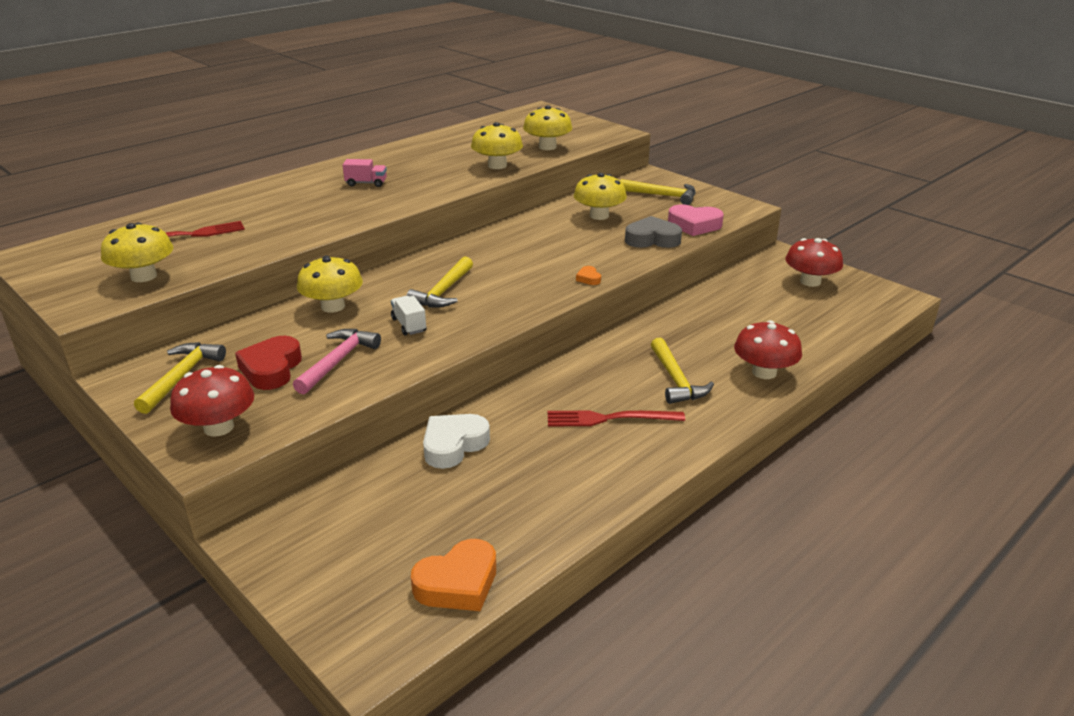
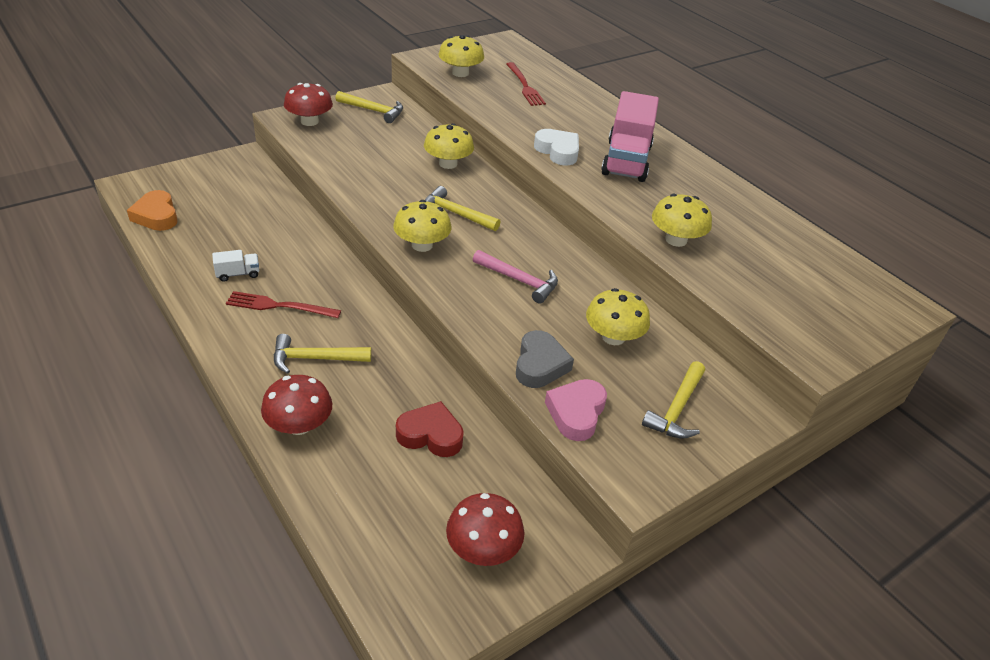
camera: 95 degrees right, 10 degrees up
(271, 369) = (368, 138): red heart -> red heart (430, 435)
(338, 361) = (365, 161): pink hammer -> pink hammer (519, 281)
(366, 183) = (626, 160): pink truck -> pink truck, size x2.36
(409, 325) = (404, 192): white truck -> white truck (238, 274)
(453, 445) = (288, 229): white heart -> white heart (558, 151)
(547, 147) = (744, 286): yellow mushroom -> yellow mushroom (422, 245)
(588, 278) = (455, 297): orange heart -> none
(609, 419) = (279, 306): red fork -> red fork turned 90 degrees counterclockwise

